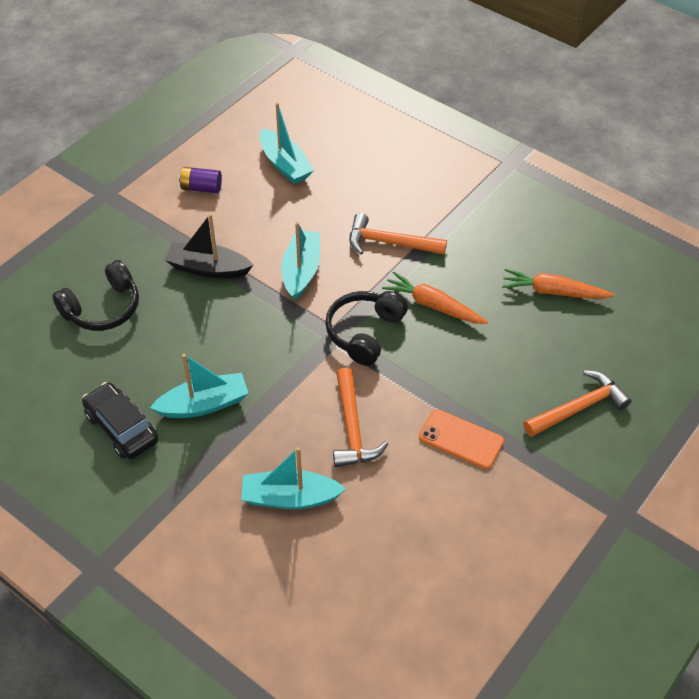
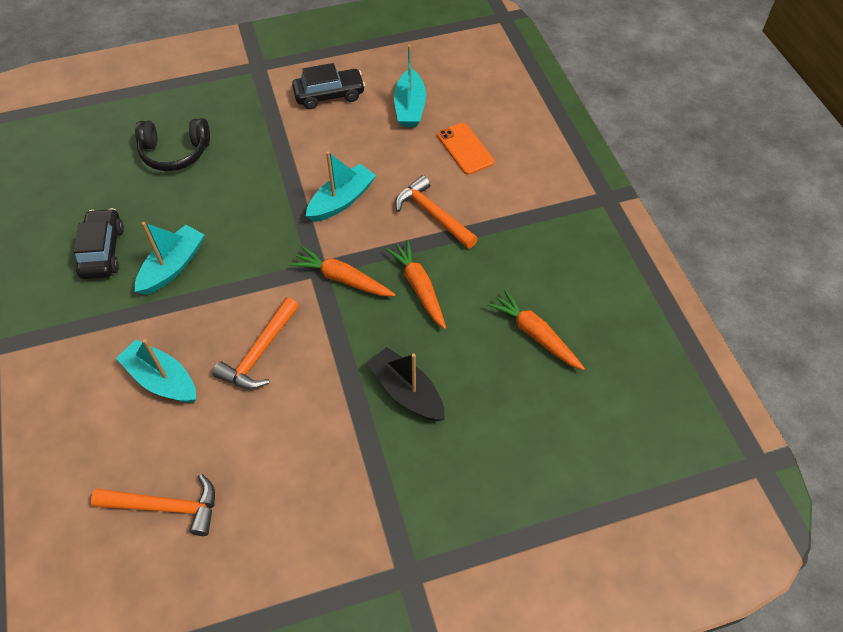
camera: 35 degrees right, 5 degrees up
(201, 188) = (329, 95): purple battery -> black car
(204, 404) = (172, 267): turquoise boat -> turquoise boat turned 75 degrees counterclockwise
(208, 268) = (275, 161): black boat -> black boat (407, 392)
(364, 332) = (342, 279): black headphones -> orange carrot
(461, 439) = (334, 416): orange phone -> orange phone (465, 149)
(579, 407) = (460, 452): orange hammer -> orange hammer (166, 507)

